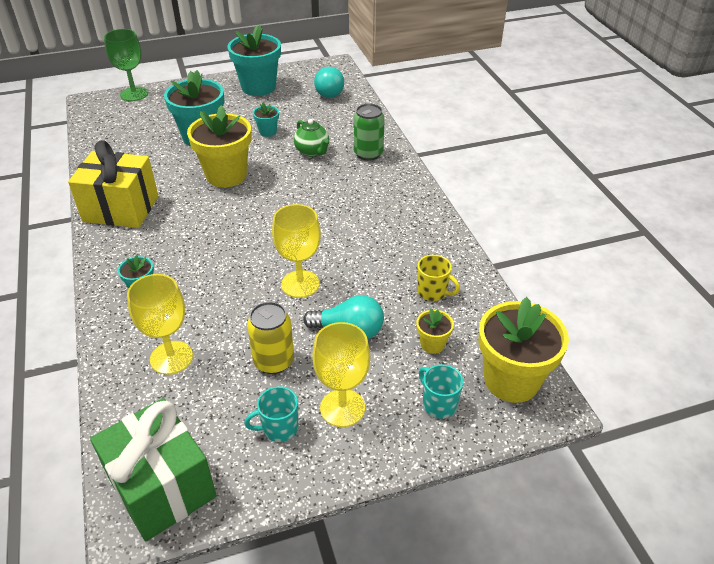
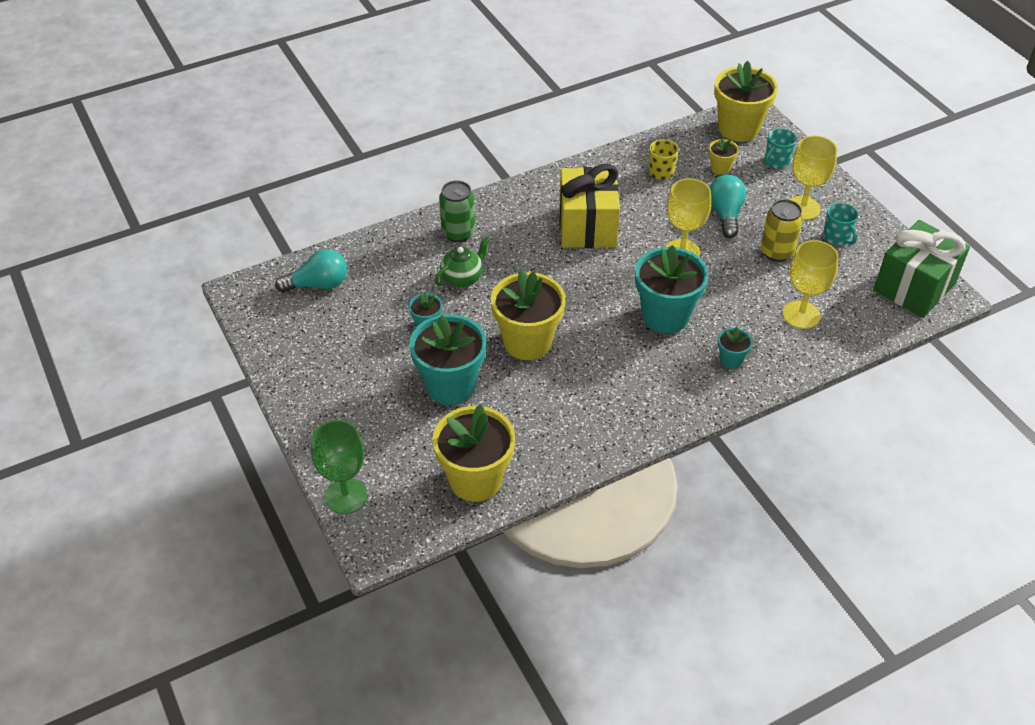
camera: 100 degrees left, 5 degrees up
(111, 140) = (475, 480): none -> yellow flower pot
(121, 209) = (615, 418): yellow gift -> yellow gift (587, 226)
(258, 87) = (312, 357): turquoise flower pot -> turquoise flower pot (665, 316)

